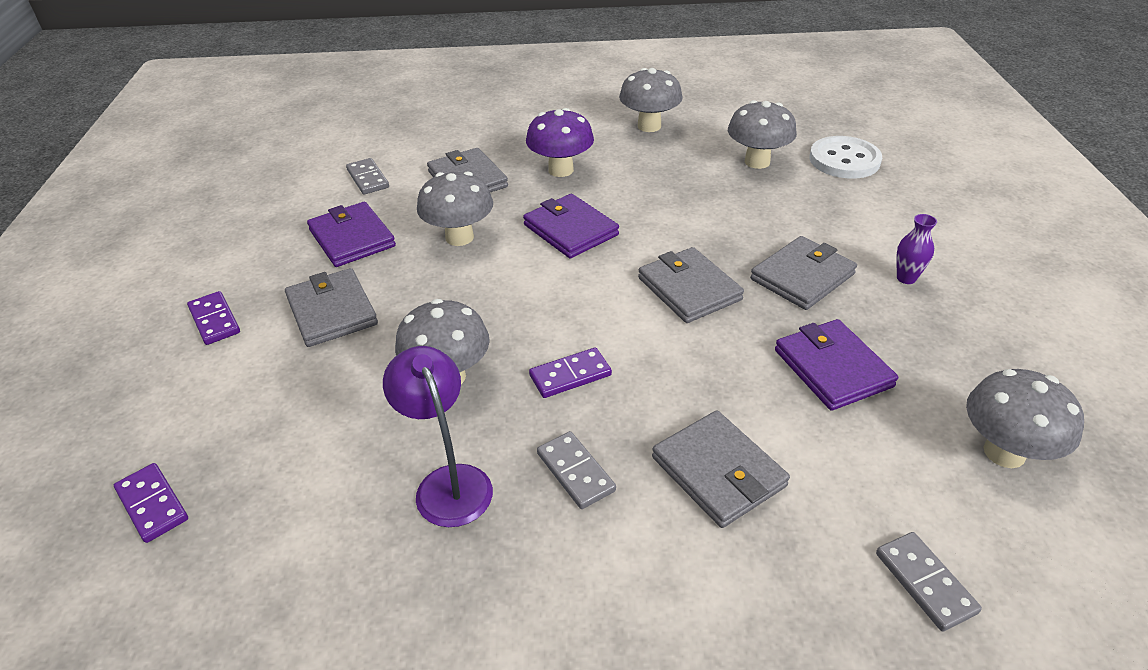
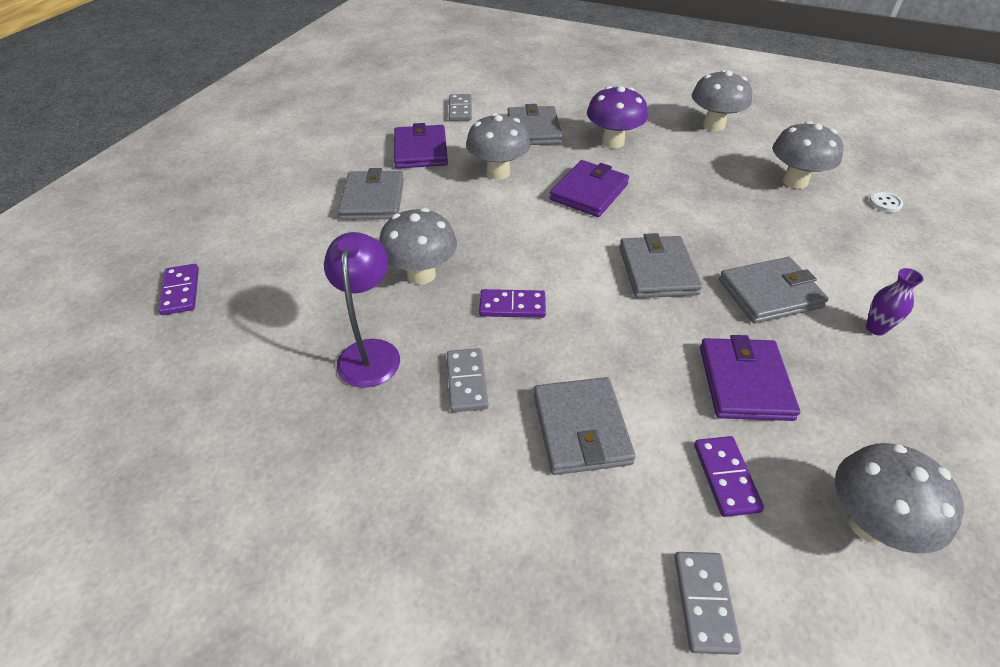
camera: 25 degrees right, 5 degrees up
(215, 320) = (295, 181): purple domino -> purple domino (726, 477)
(570, 230) = (589, 192): purple wallet -> purple wallet turned 45 degrees clockwise
(844, 160) = (885, 203): white button -> white button, size x0.44

